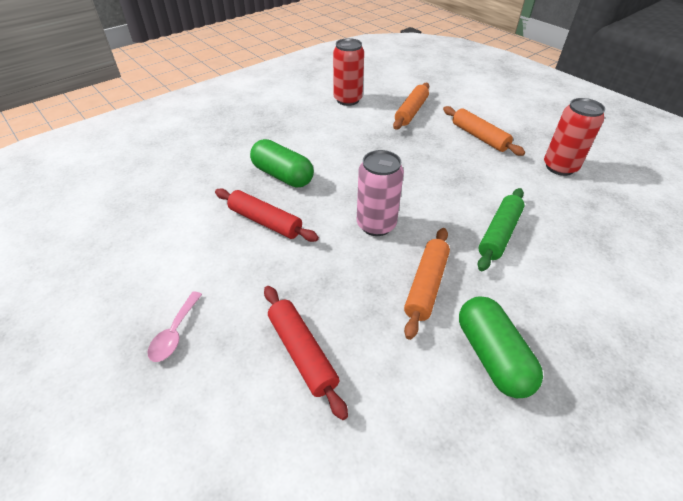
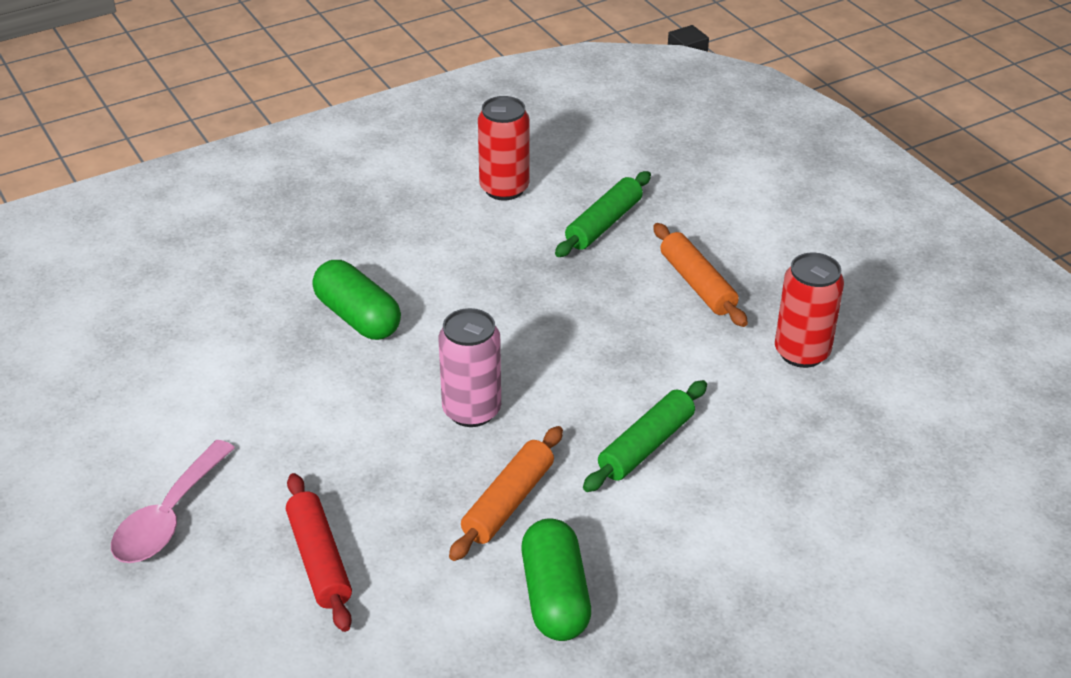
camera: 10 degrees right, 5 degrees down
(175, 333) = (169, 517): pink spoon -> pink spoon, size x1.65
(265, 221) = (314, 386): red rolling pin -> none
(411, 112) = (603, 223): orange rolling pin -> green rolling pin

